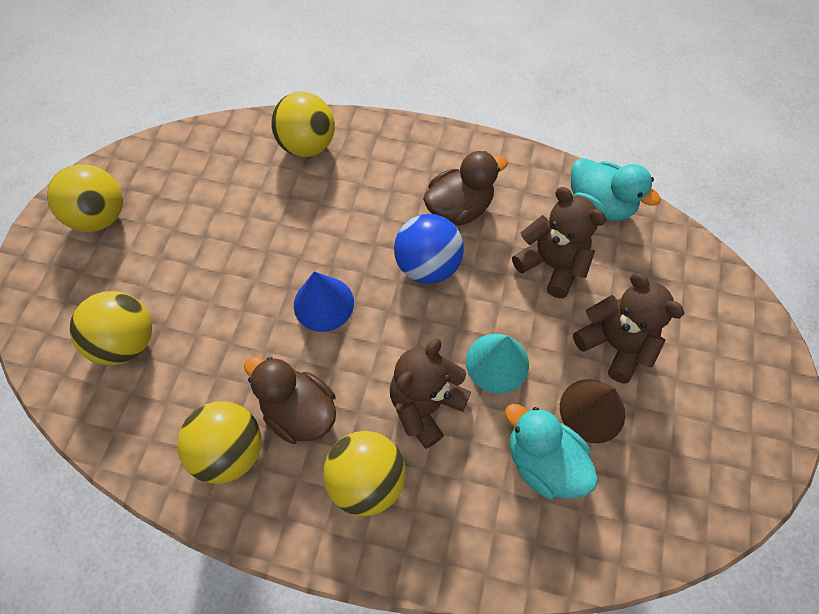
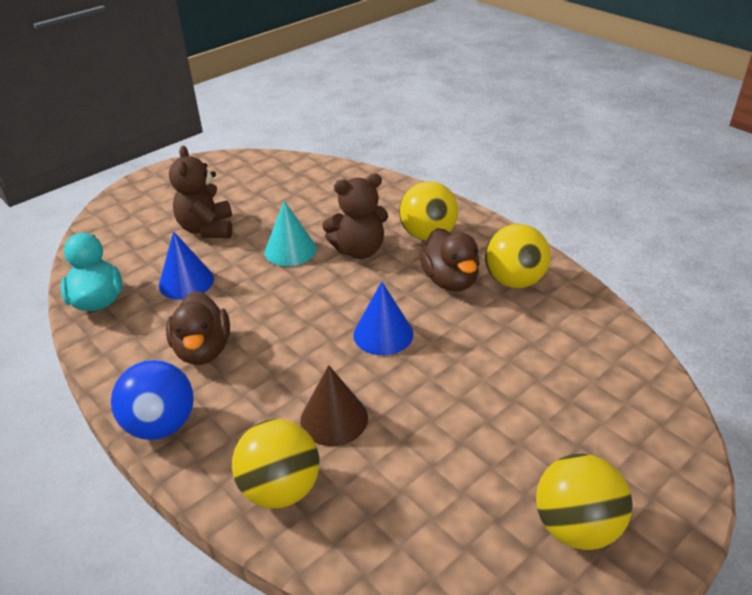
camera: 145 degrees left, 25 degrees down
(127, 341) = (577, 381): yellow ball -> none
(427, 265) = (275, 322): blue ball -> blue ball (161, 425)
(459, 208) = (203, 350): brown duck -> brown duck turned 105 degrees counterclockwise
(543, 461) = (314, 204): turquoise duck -> none
(551, 264) = (186, 282): brown teddy bear -> blue cone
(592, 410) = (261, 210): brown cone -> brown cone (334, 419)

